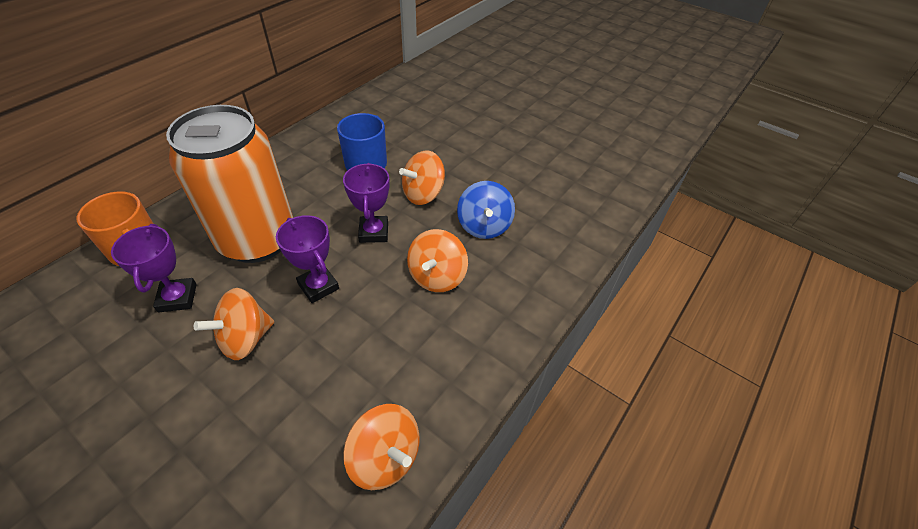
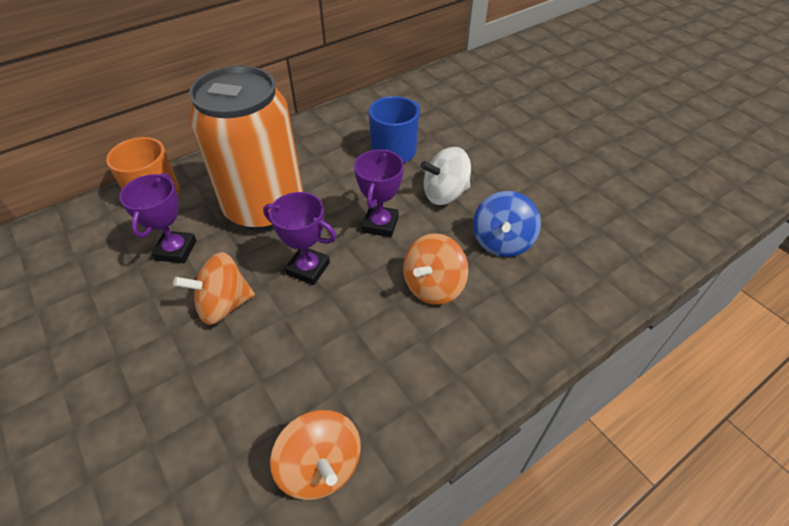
camera: 20 degrees right, 0 degrees up
(318, 286) = (308, 269): purple trophy -> purple trophy turned 45 degrees counterclockwise
(423, 194) = (445, 194): orange spinning top -> white spinning top

